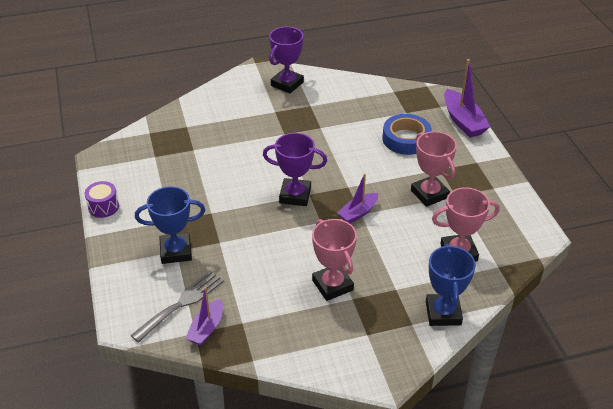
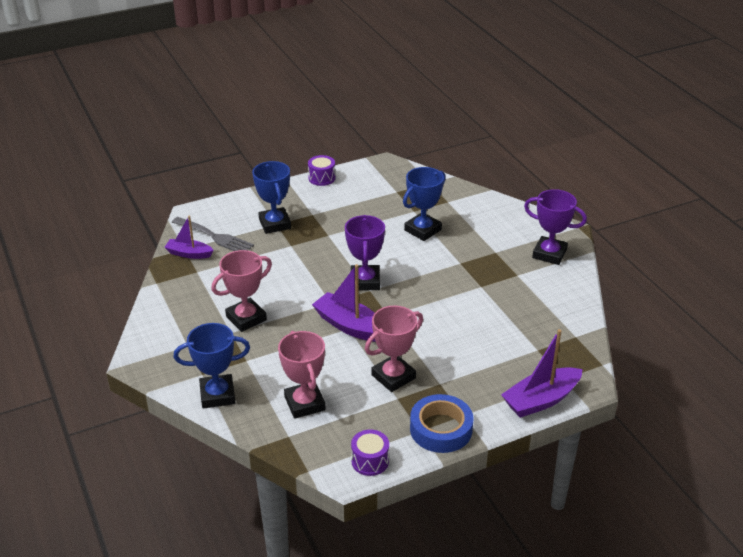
camera: 80 degrees right, 5 degrees down
(227, 148) = (423, 230): none -> blue trophy
(358, 213) = (349, 326): purple boat -> purple boat, size x1.58
(406, 139) = (485, 352): blue tape -> blue tape (441, 429)
(527, 220) = (370, 461): none -> purple drum

